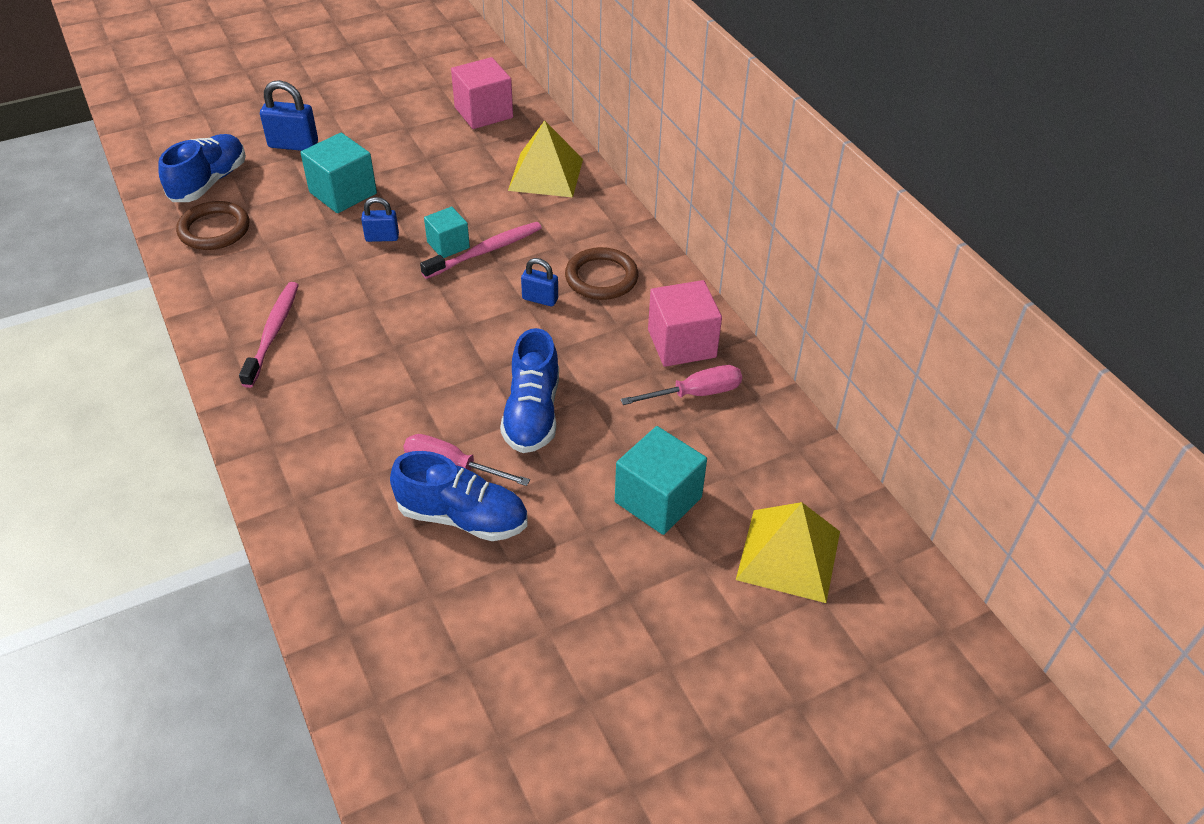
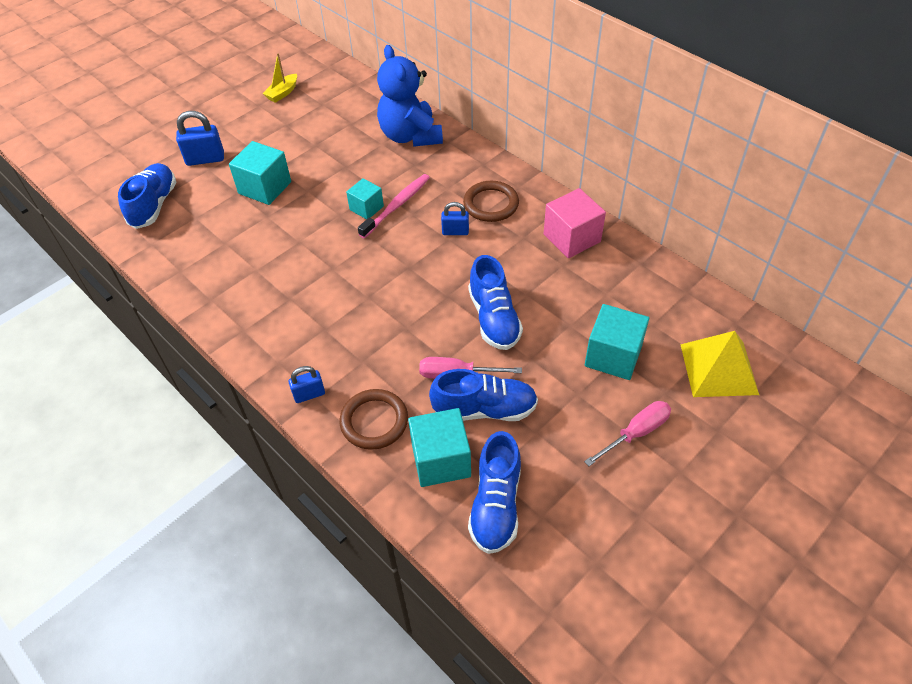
camera: 15 degrees left, 5 degrees up
(214, 229) = (179, 242): brown ring -> brown ring (374, 421)
(273, 333) = (269, 311): pink toothbrush -> none
(378, 561) = (441, 460): none -> turquoise cube
(382, 237) = (313, 215): blue padlock -> blue padlock (309, 394)
(415, 634) = (496, 504): none -> blue shoe
(421, 91) = (282, 93): none -> yellow boat
(483, 112) = (339, 99): pink cube -> none
(546, 174) = (410, 136): yellow pyramid -> blue teddy bear
(695, 393) = (599, 272): pink screwdriver -> pink screwdriver (636, 433)

